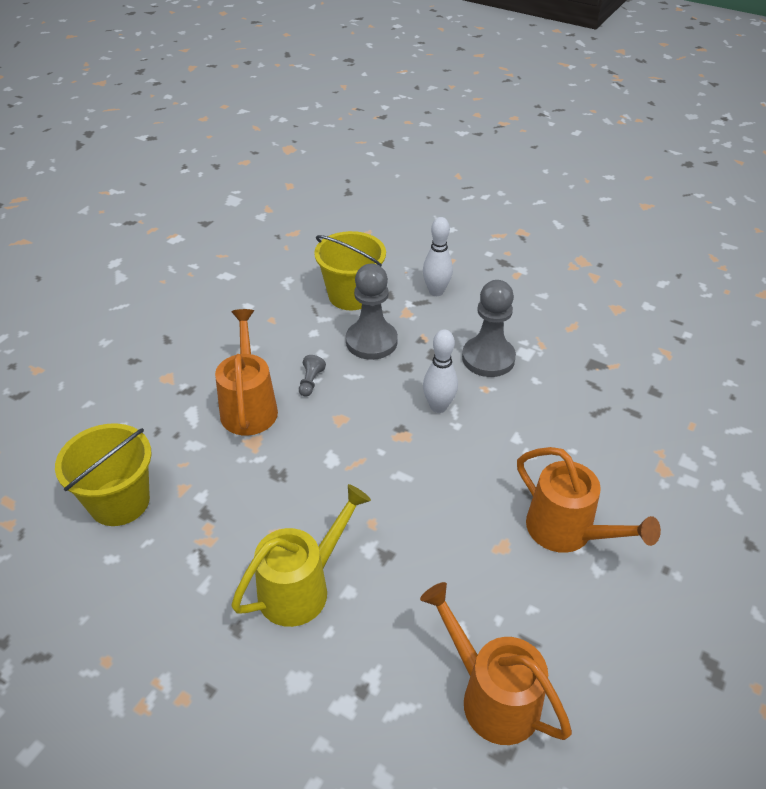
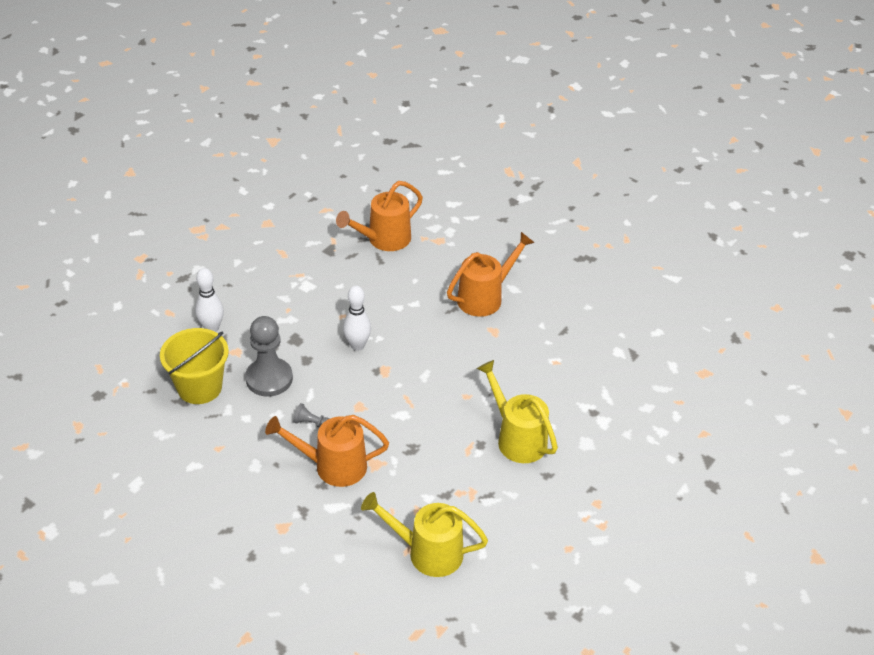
camera: 85 degrees left, 0 degrees up
(119, 502) = (427, 552): yellow bucket -> yellow watering can
(488, 358) = (308, 308): grey pawn -> none
(490, 695) = (598, 353): orange watering can -> orange watering can (383, 240)

